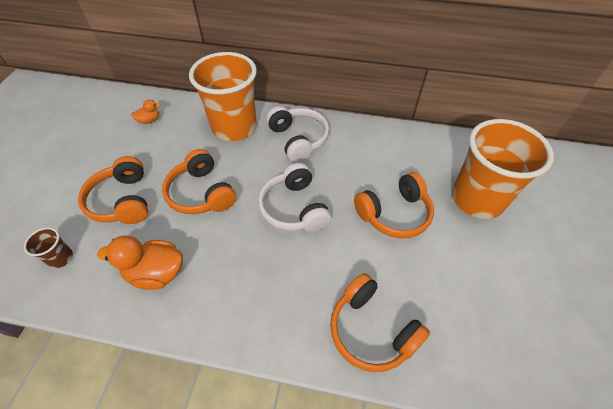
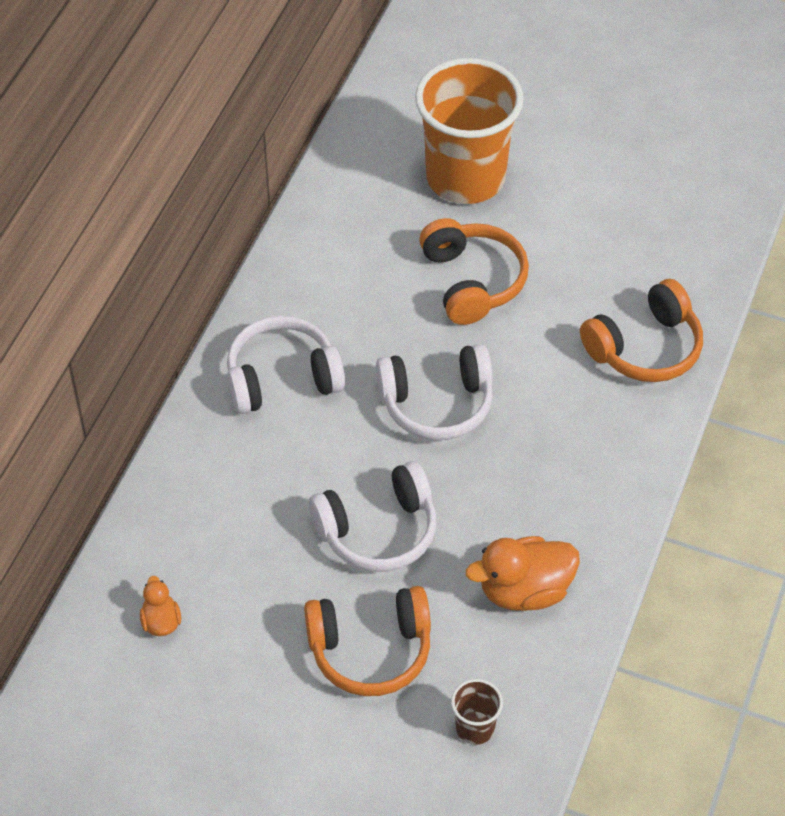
camera: 80 degrees left, 0 degrees up
(156, 273) = (524, 591): orange duck -> orange duck turned 60 degrees clockwise
(201, 193) = (378, 531): orange headphones -> white headphones
(234, 127) = (223, 474): orange cup -> none

